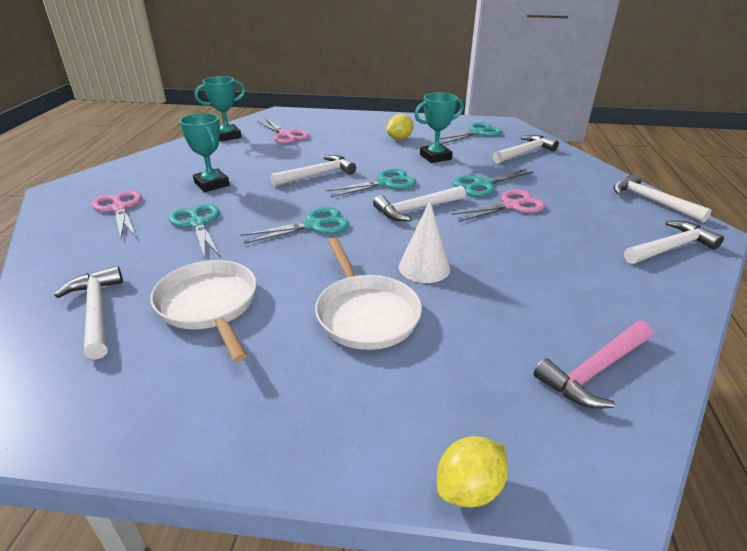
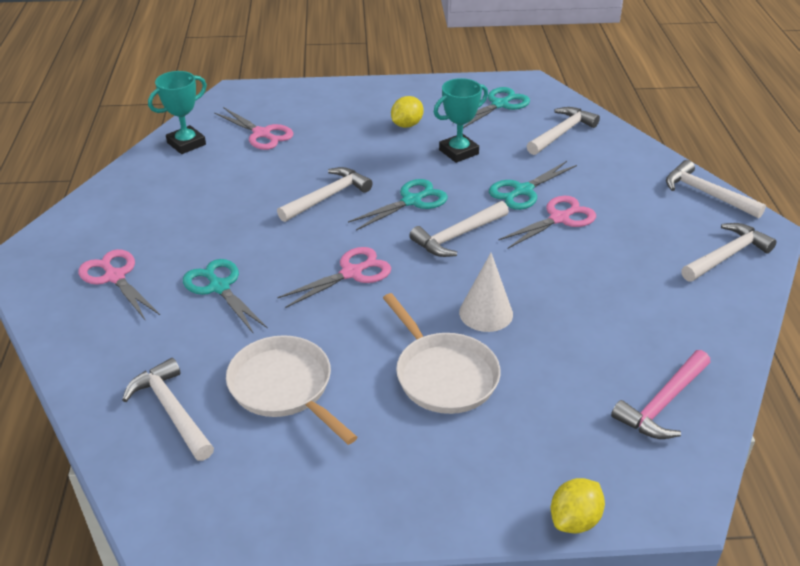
camera: 10 degrees left, 5 degrees up
(212, 184) = (206, 226): turquoise trophy -> none
(314, 225) = (351, 273): turquoise scissors -> pink scissors

